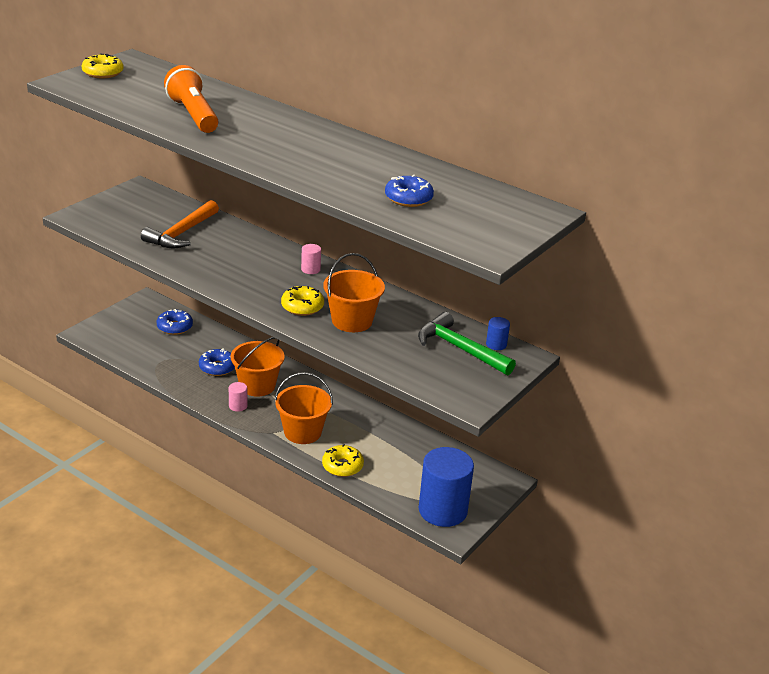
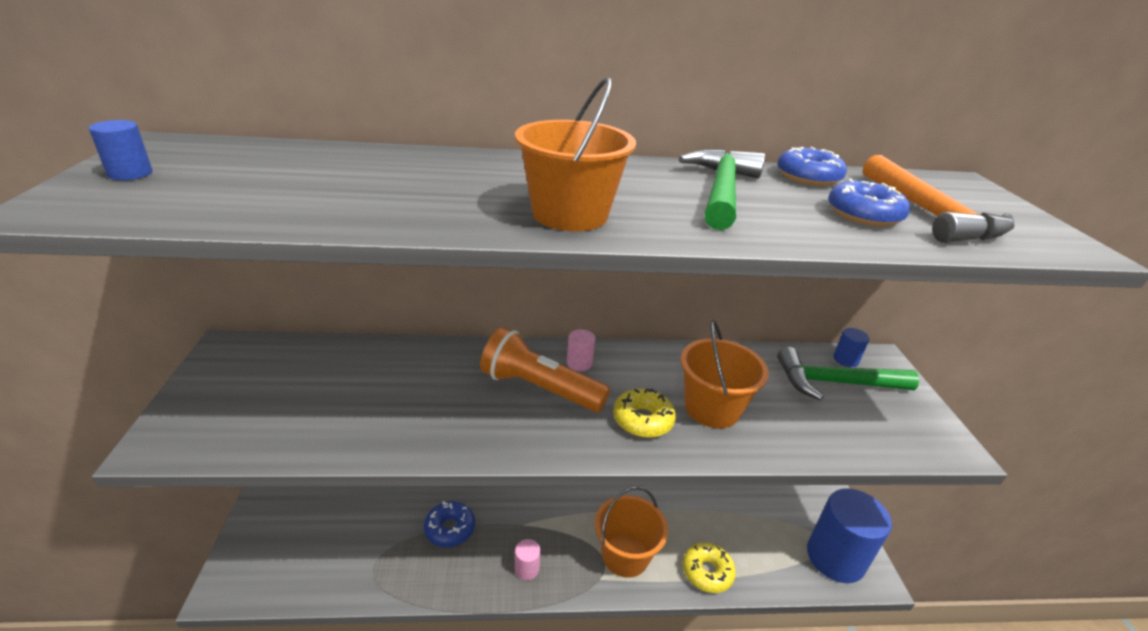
camera: 40 degrees left, 0 degrees up
(103, 73) = (130, 173): yellow donut -> blue cylinder
(175, 327) = (344, 503): blue donut -> blue donut (808, 177)
(181, 233) = (367, 391): orange hammer -> orange hammer (929, 214)
(193, 115) = (401, 195): orange flashlight -> orange flashlight (539, 388)
(257, 385) = (517, 525): orange bucket -> orange bucket (570, 214)
(358, 162) = (721, 191): none -> green hammer

